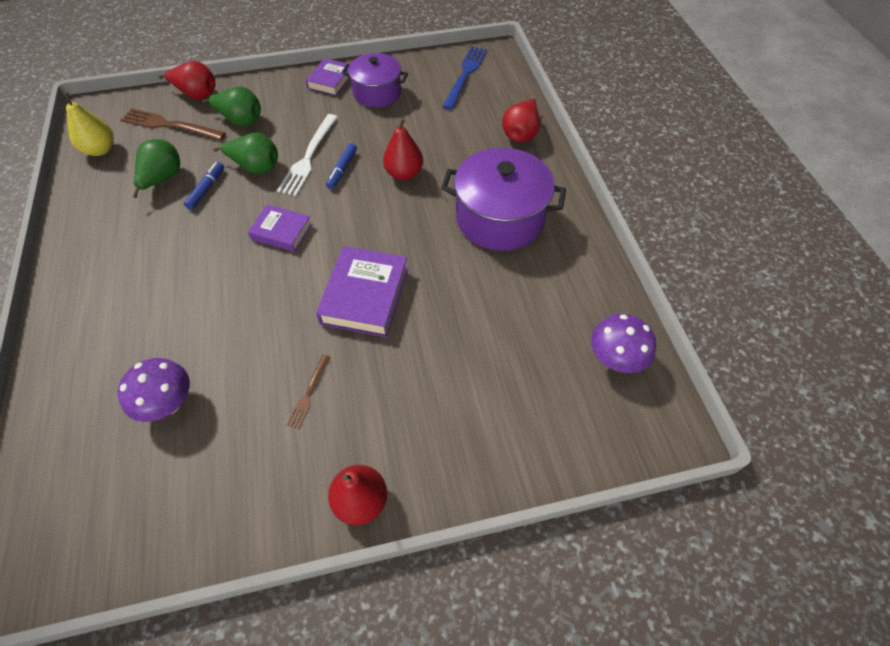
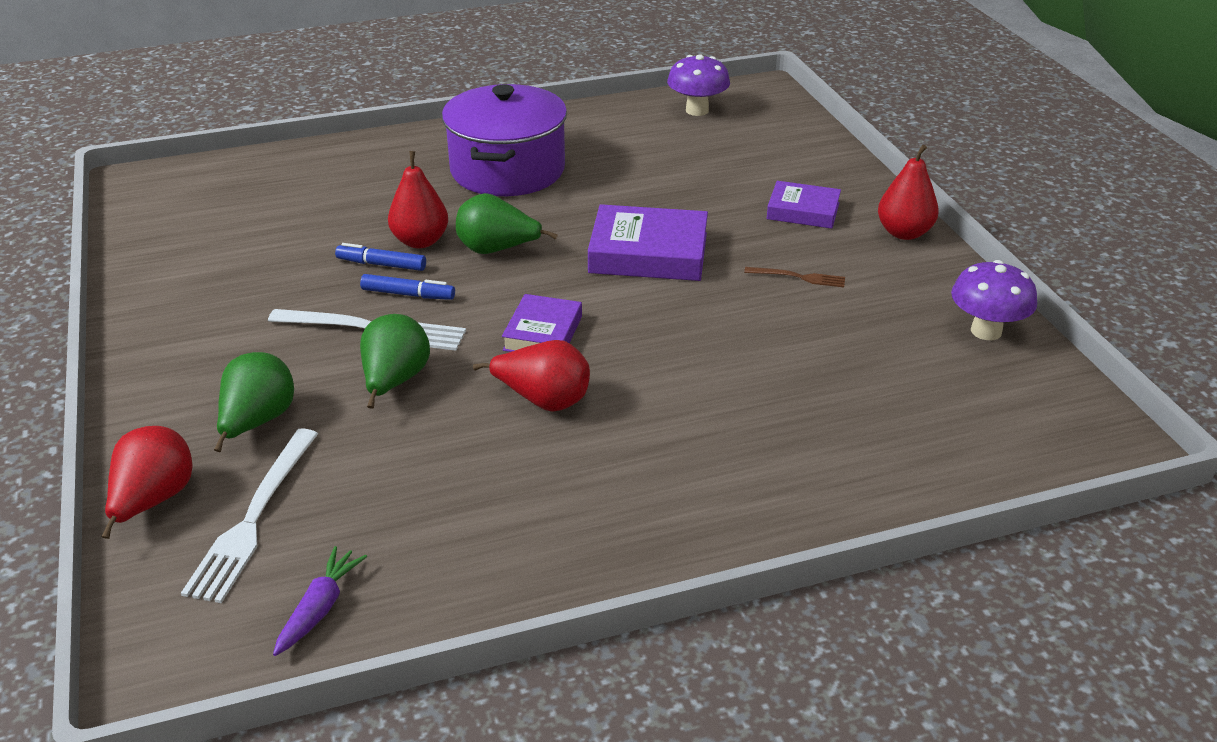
camera: 95 degrees left, 20 degrees down
(100, 150) = (320, 608): yellow pear -> purple carrot
(163, 179) = (419, 488): green pear -> green pear (497, 250)
(169, 404) = (852, 379): purple mushroom -> purple mushroom (986, 331)
(170, 125) = (253, 518): brown fork -> white fork
(206, 189) = (448, 428): blue marker -> blue marker (381, 264)
(330, 81) = (161, 332): purple book -> purple book (803, 211)
(377, 93) = (214, 280): purple pot -> none
(465, 75) = (190, 203): blue fork -> none
(521, 134) = (345, 158): red pear -> red pear (543, 400)

